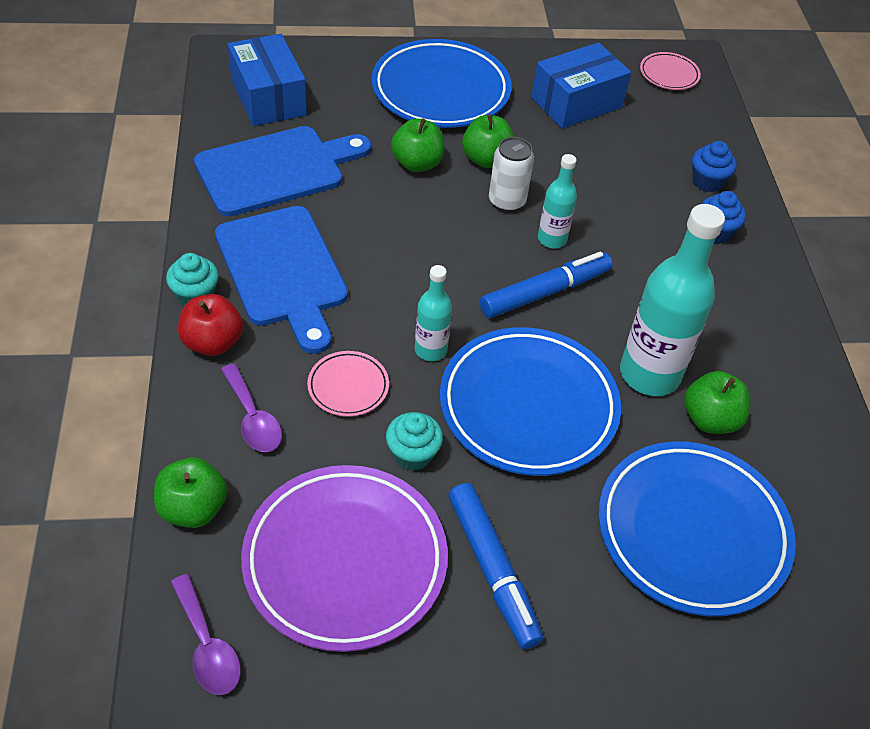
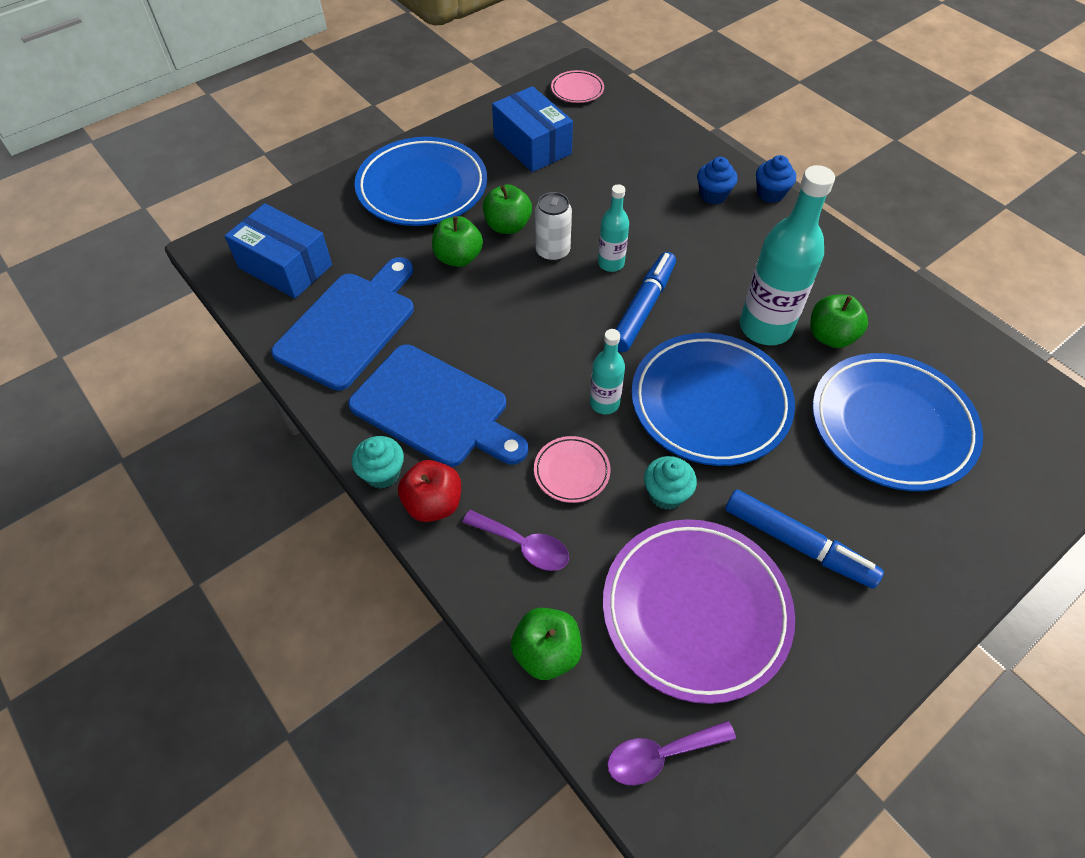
camera: 30 degrees left, 5 degrees up
(207, 646) = (660, 755): purple spoon -> purple spoon turned 135 degrees clockwise
(576, 102) = (532, 145): blue box -> blue box turned 60 degrees counterclockwise
(707, 182) = (675, 159): blue cupcake -> blue cupcake (770, 194)

